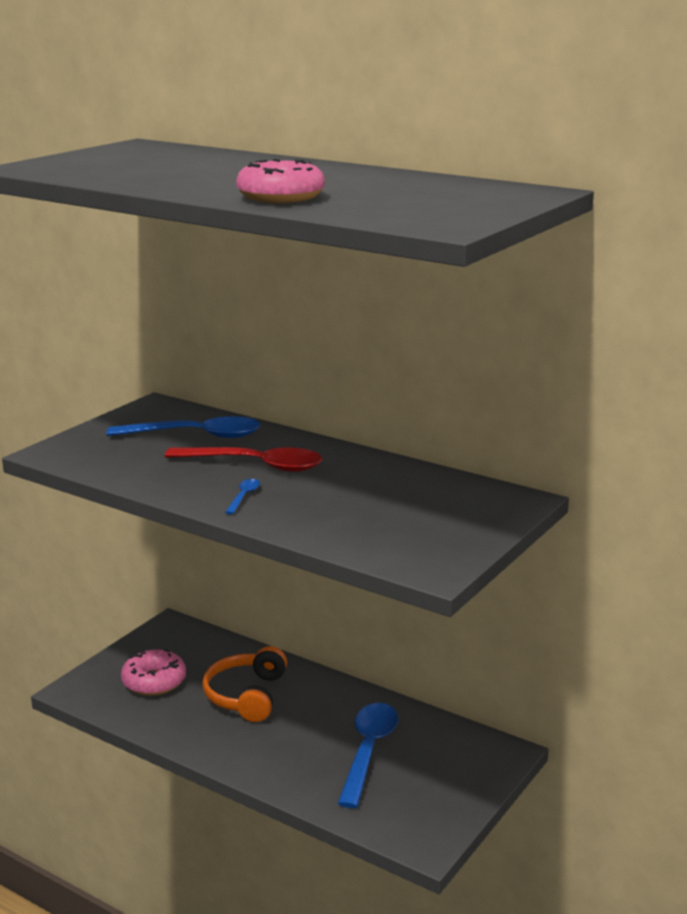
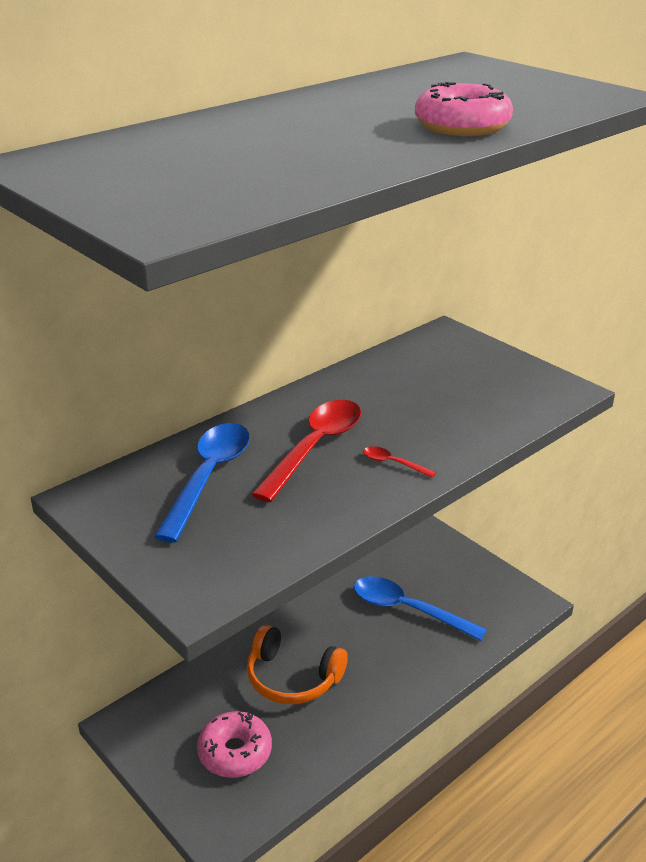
camera: 75 degrees left, 10 degrees up
(243, 497) = (393, 463): blue spoon -> red spoon

